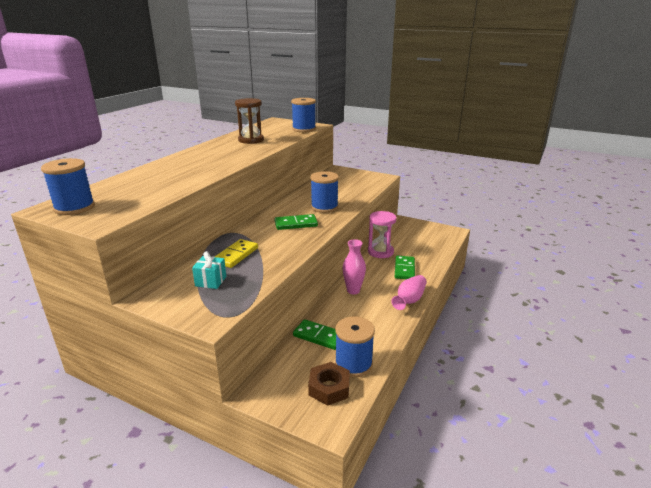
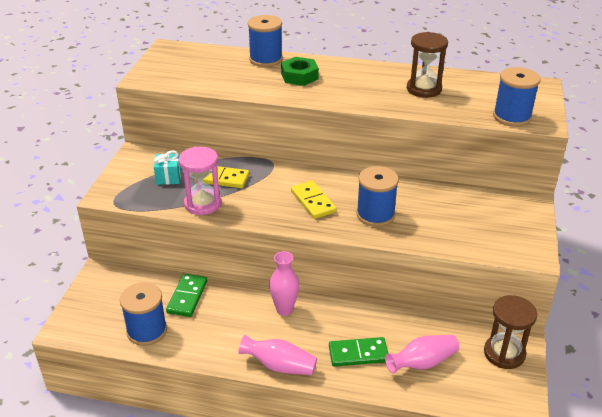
camera: 75 degrees right, 10 degrees up
(74, 208) = (173, 57): blue spool -> blue spool (266, 59)
(188, 166) = (299, 76): none -> green nut
(296, 224) = (313, 201): green domino -> yellow domino
(329, 388) = (110, 319): brown nut -> none
(380, 252) = (397, 322): pink hourglass -> pink hourglass (202, 204)
(413, 227) = (504, 353): none -> brown hourglass
(416, 250) = (422, 363): none -> pink vase

